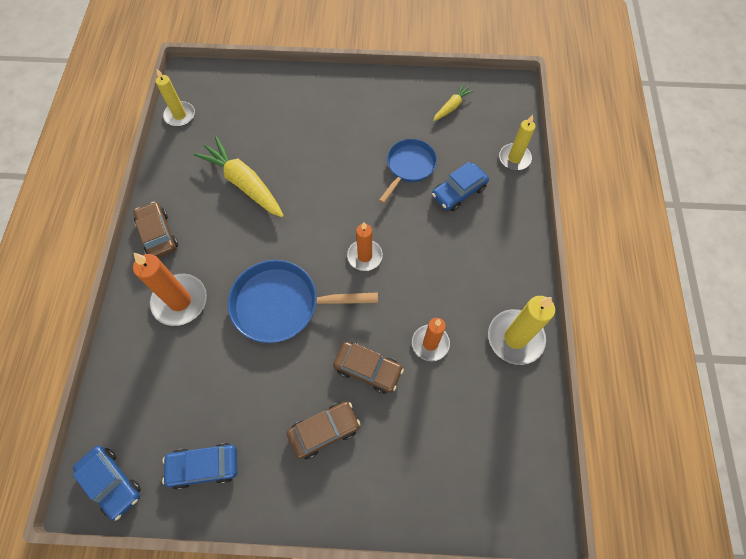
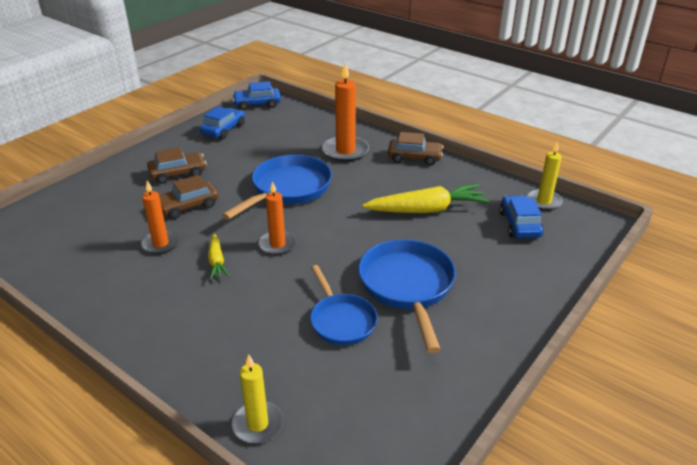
camera: 125 degrees right, 30 degrees down
(324, 431) = (178, 173): brown car -> brown car turned 120 degrees counterclockwise
(348, 150) = (407, 286): none -> blue pan
(452, 106) = (394, 410): yellow carrot -> yellow carrot (217, 262)
(458, 192) = (270, 342): blue car -> blue car (519, 224)
(515, 338) = (93, 293): yellow candle -> none

